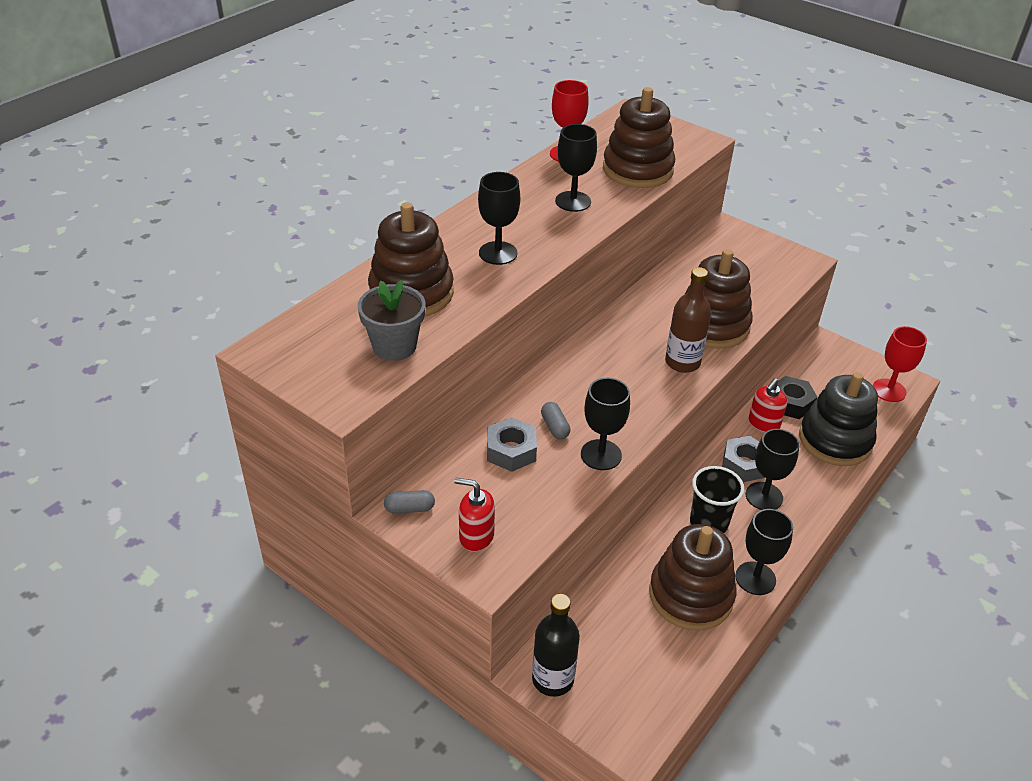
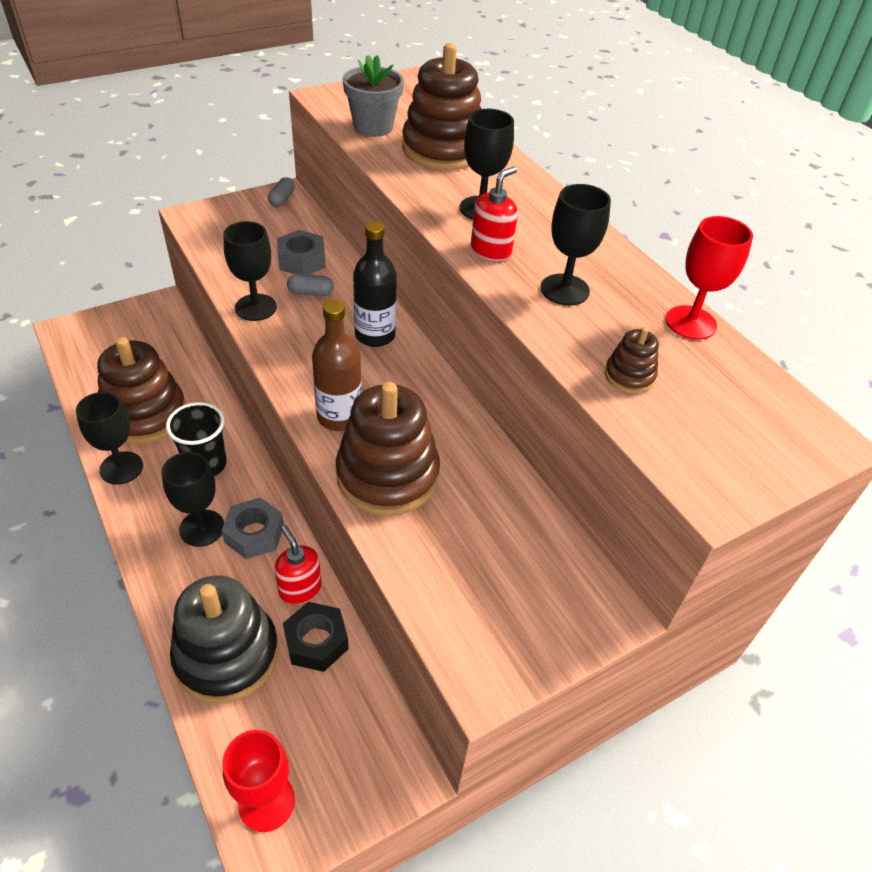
camera: 110 degrees right, 5 degrees up
(476, 536) = (229, 220): red soap dispenser -> red soap dispenser (491, 250)
(552, 679) = (148, 311): black bottle -> black bottle (375, 335)
(637, 170) = (629, 376): brown stacking toy -> brown stacking toy, size x0.45

